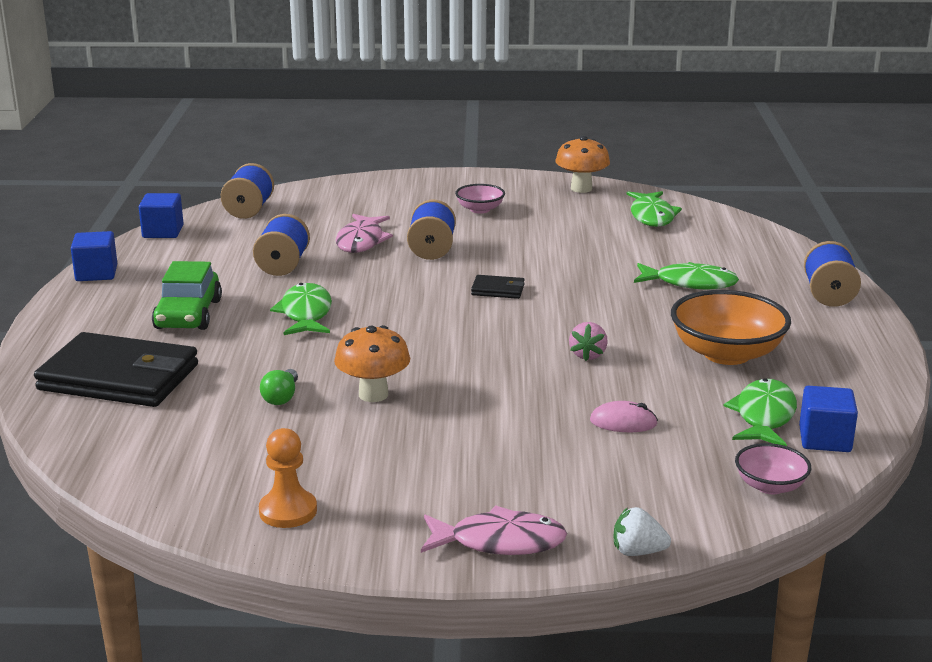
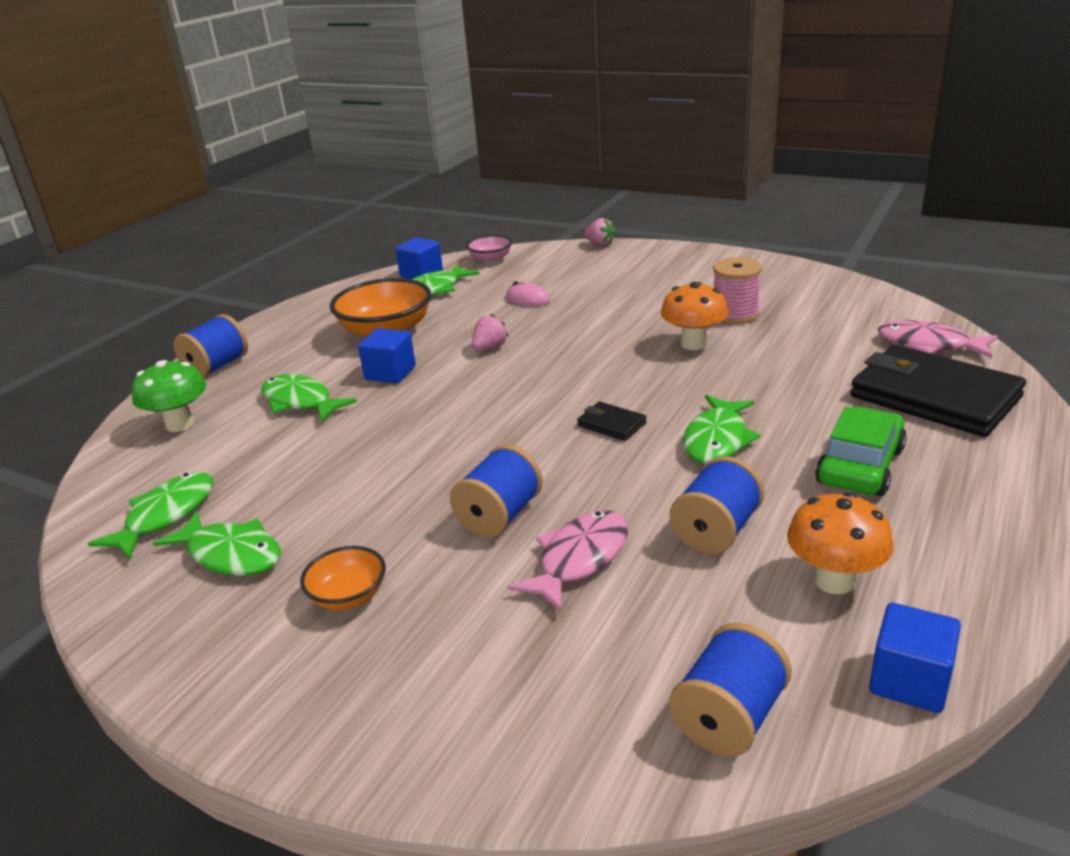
camera: 150 degrees left, 5 degrees up
(96, 273) = (1012, 580): blue cube -> blue cube (390, 373)
(281, 397) = (774, 353): green light bulb -> none
(288, 511) = (792, 282): orange pawn -> none
(344, 442) = (735, 314): none -> pink spool
(480, 209) = (348, 596): pink bowl -> orange bowl
(498, 290) = (488, 431): black wallet -> black wallet (611, 424)
(499, 542) = (670, 255): pink fish -> pink fish (929, 345)
(576, 210) = (230, 554): none -> green fish
(581, 188) = (144, 613): orange mushroom -> orange mushroom (834, 580)
(637, 552) = (600, 244): white strawberry -> pink strawberry
(756, 254) = (180, 424): none -> green mushroom

